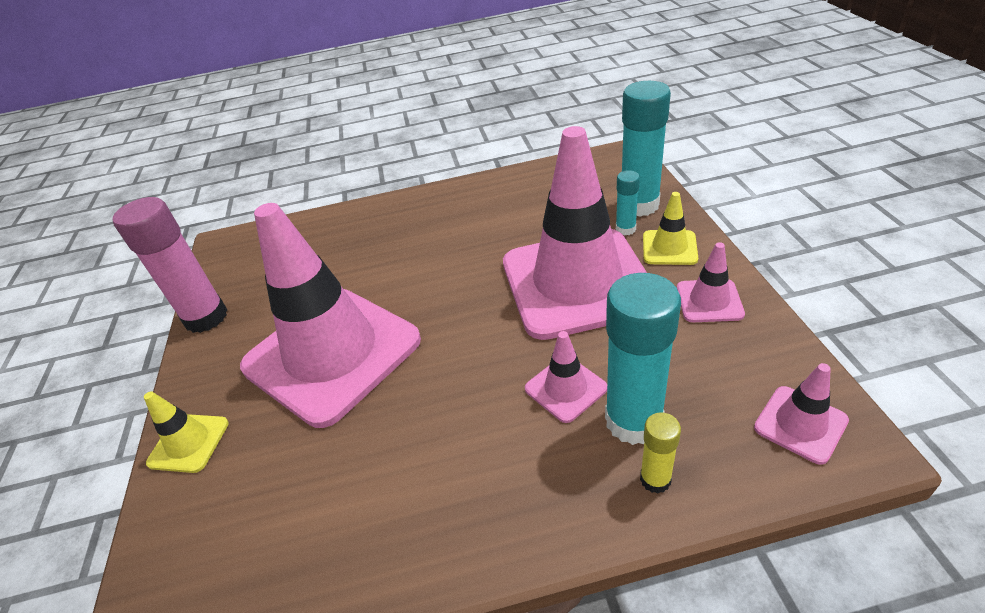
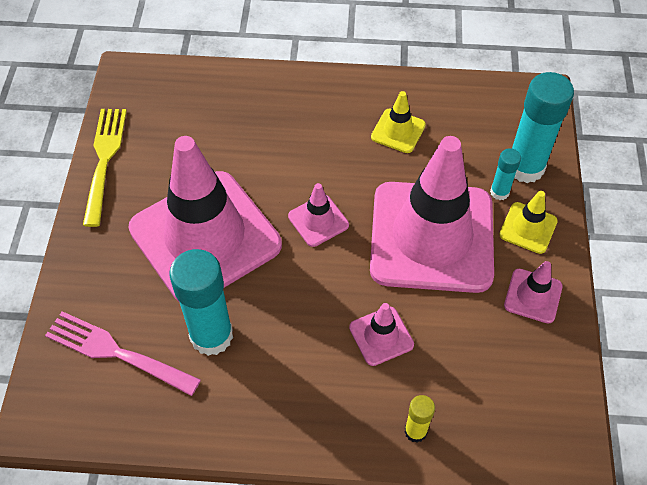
camera: 10 degrees right, 15 degrees up
(189, 443) = (81, 282): yellow traffic cone -> yellow traffic cone (398, 131)
(206, 317) = (104, 160): pink glue stick -> yellow fork
(244, 509) = (116, 352): none -> pink fork
(633, 421) = (420, 381): turquoise glue stick -> turquoise glue stick (211, 336)
(800, 424) = (541, 427): pink traffic cone -> pink traffic cone (318, 220)

